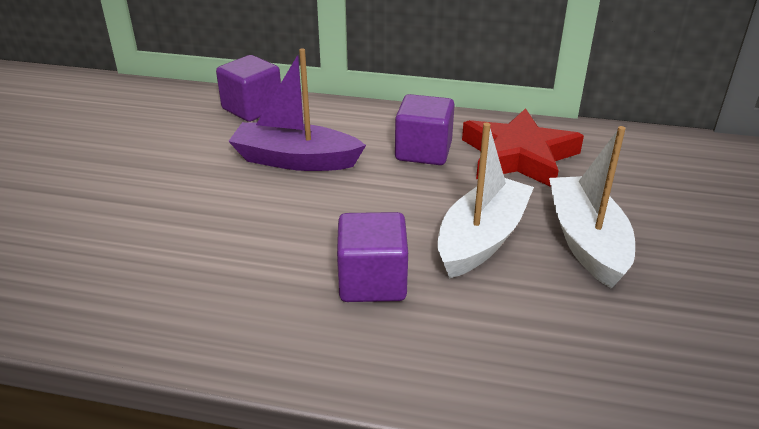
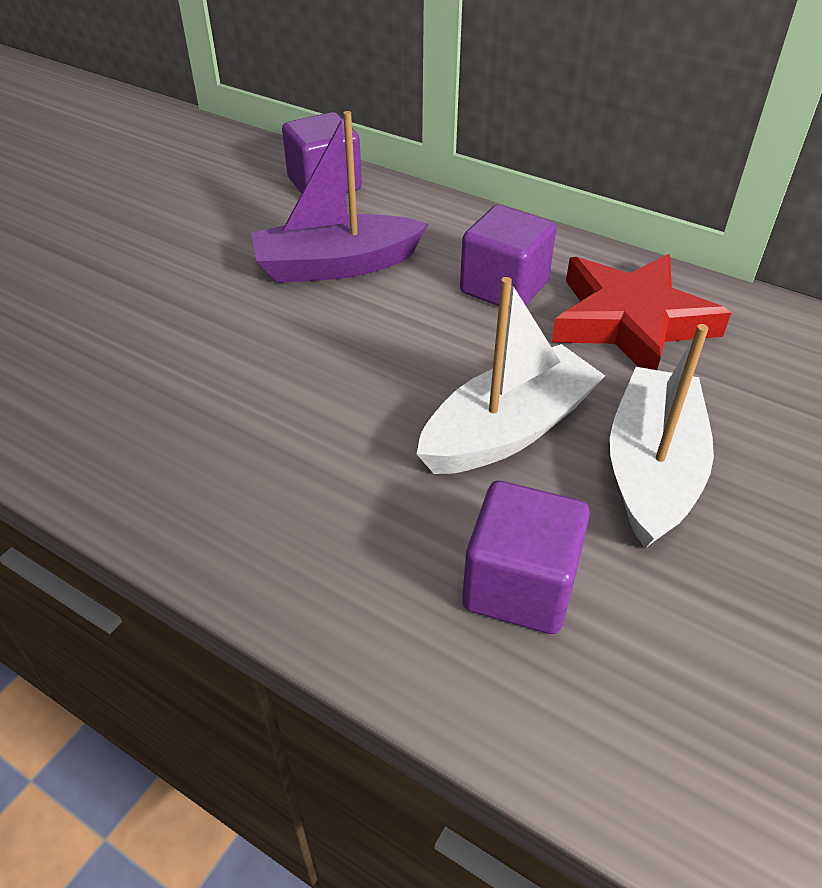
camera: 20 degrees right, 10 degrees up
(295, 160) = (336, 265): purple boat -> purple boat turned 45 degrees counterclockwise
(372, 281) = (336, 452): purple cube -> purple cube (520, 585)

